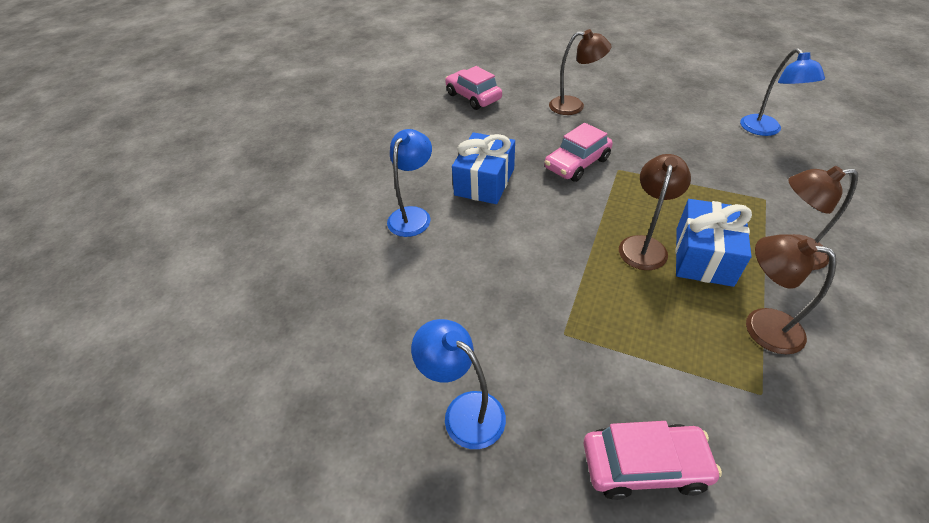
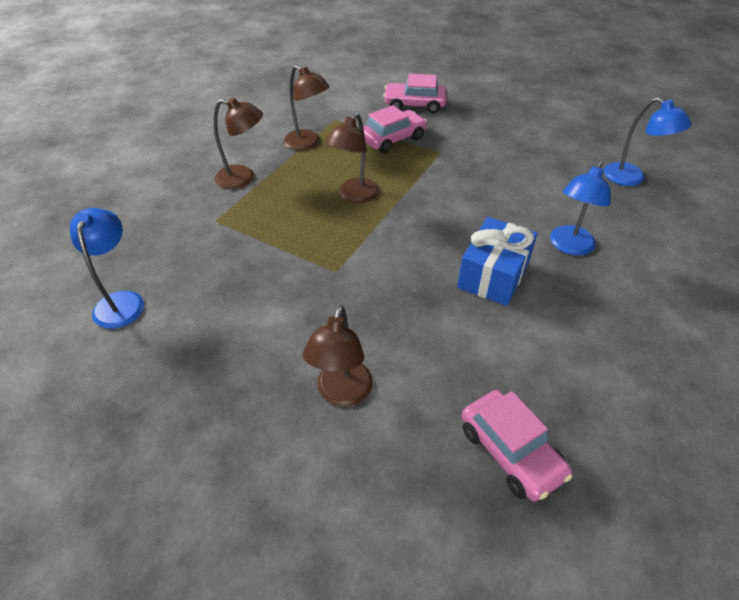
camera: 175 degrees left, 0 degrees up
(464, 411) = (508, 128): blue lamp -> blue lamp (631, 178)
(574, 106) = (342, 393): brown lamp -> brown lamp turned 90 degrees counterclockwise
(577, 163) = (379, 285): pink car -> pink car (392, 139)
(703, 256) = (312, 183): blue gift -> none

